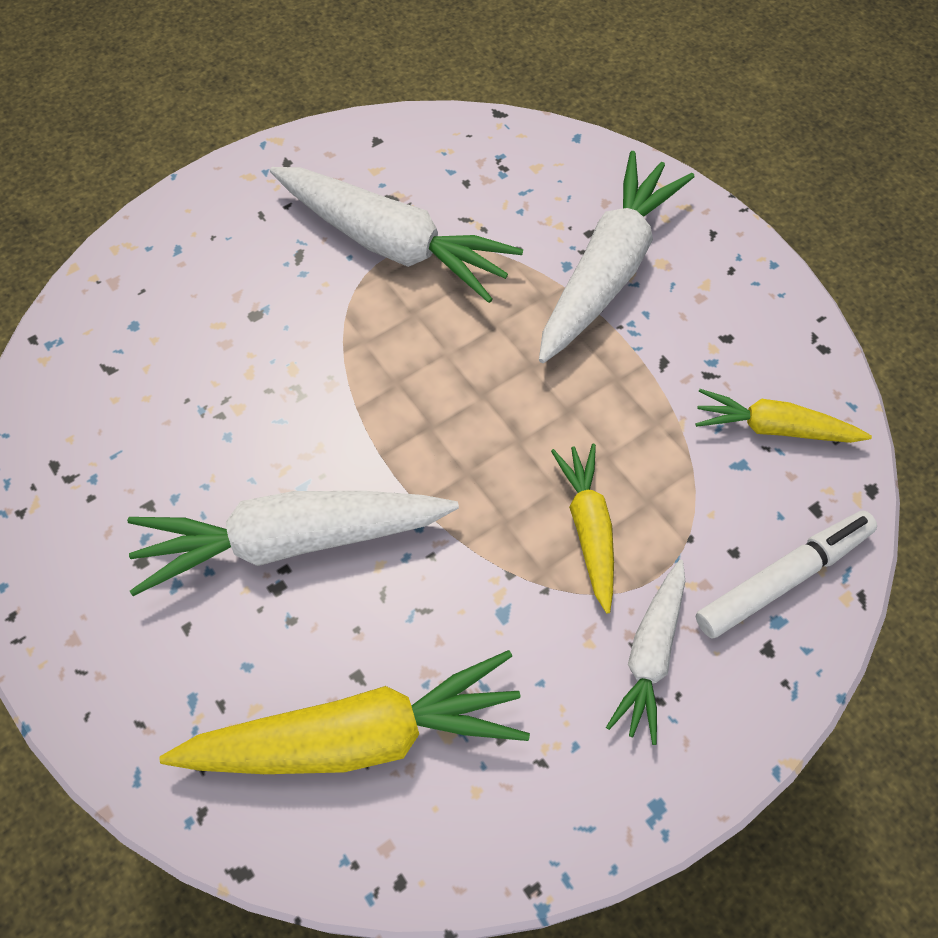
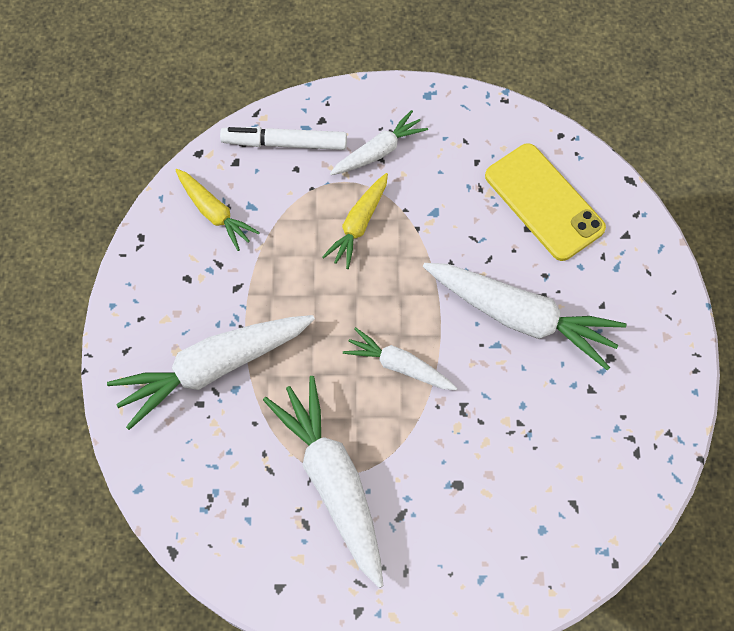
camera: 145 degrees left, 5 degrees up
(357, 736) = (544, 202): yellow carrot -> yellow phone
(406, 392) = (399, 365): none -> white carrot

